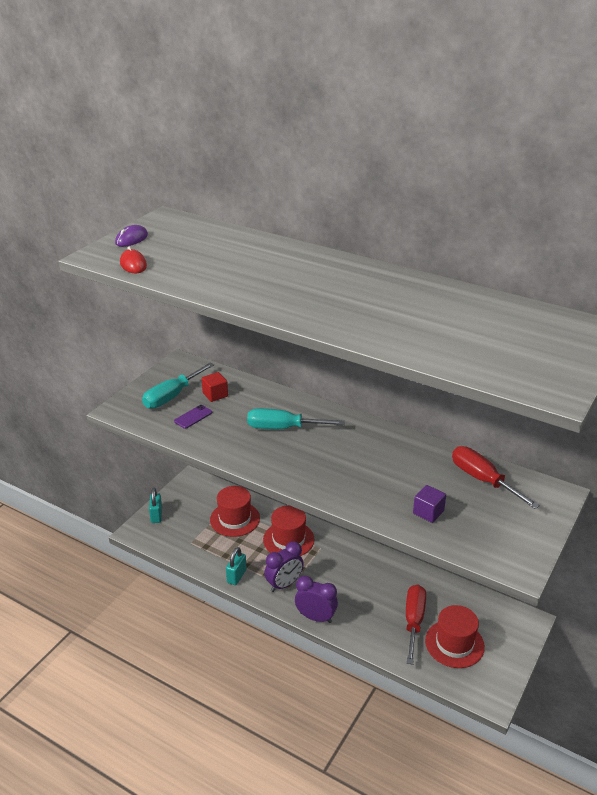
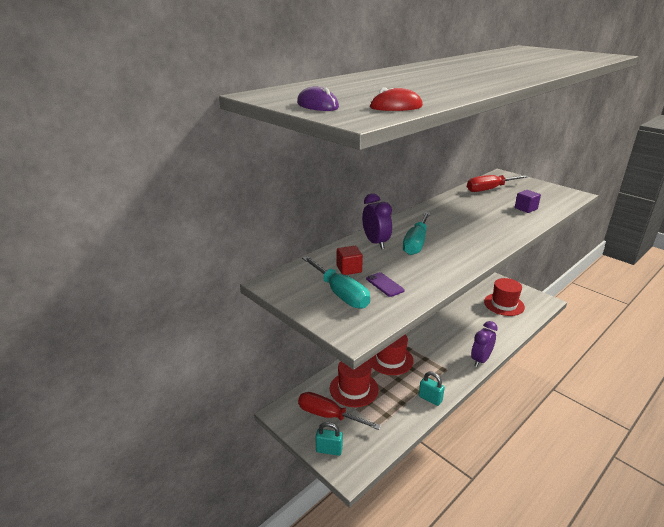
camera: 75 degrees left, 5 degrees down
(284, 584) = (443, 371): purple clock -> purple clock (375, 243)
(414, 621) = (484, 316): red screwdriver -> red screwdriver (328, 415)

